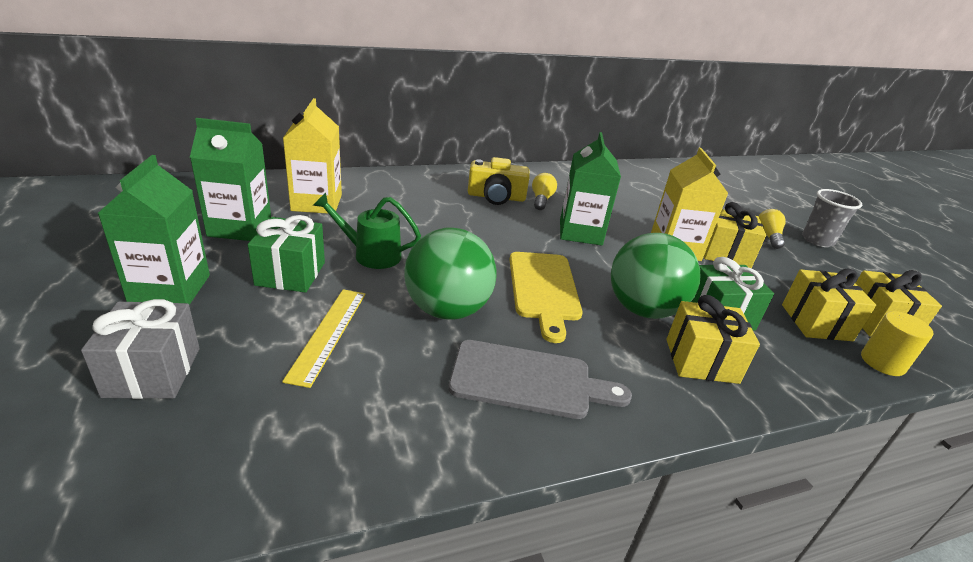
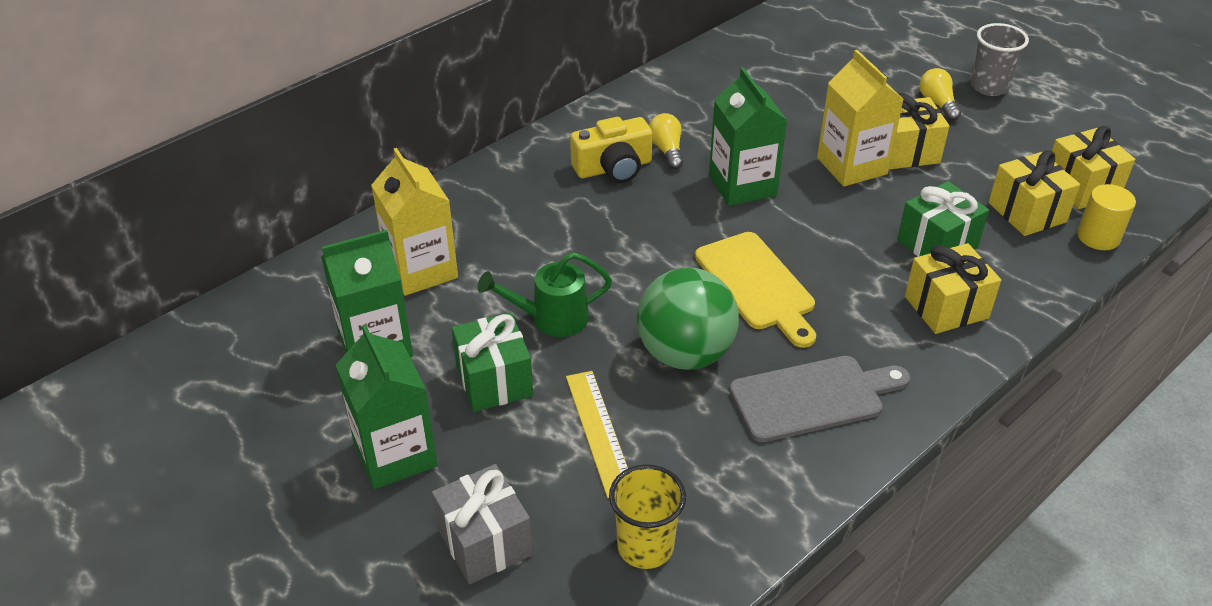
camera: 20 degrees left, 10 degrees up
(270, 435) = (645, 547): none -> yellow cup
(643, 309) = (865, 268): green ball -> none

